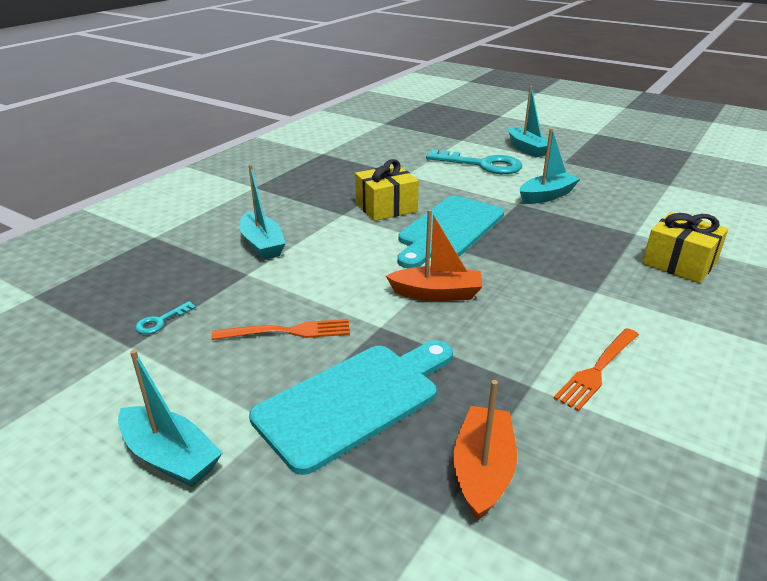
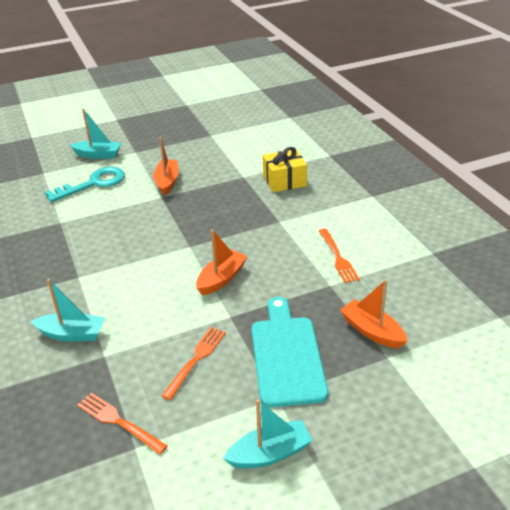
camera: 55 degrees left, 5 degrees up
(161, 321) = (119, 422): turquoise key -> orange fork
(386, 207) = (95, 253): yellow gift -> none
(449, 229) = (158, 239): turquoise cutting board -> none
(547, 196) = (167, 182): turquoise boat -> orange boat

